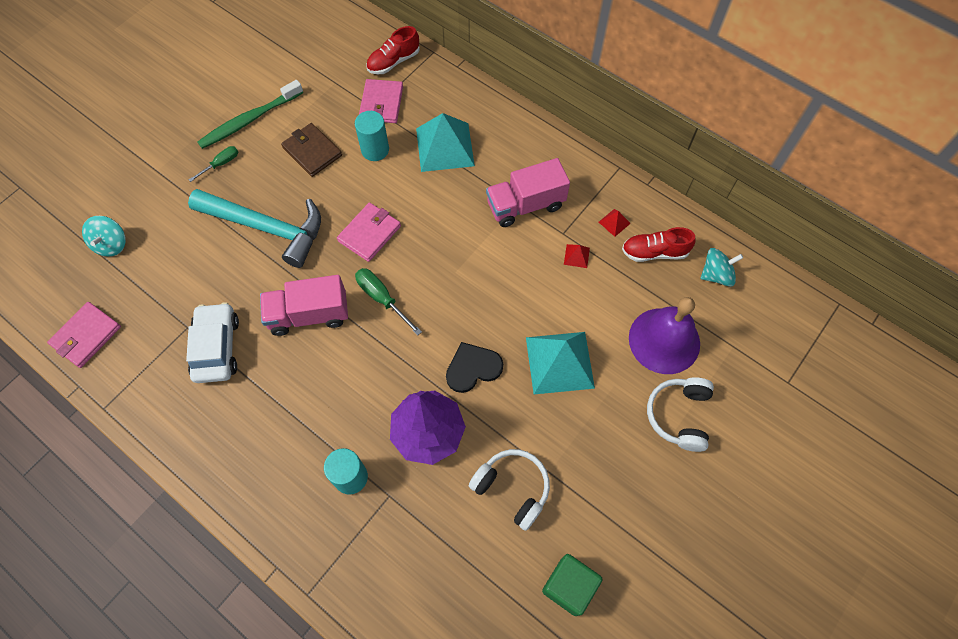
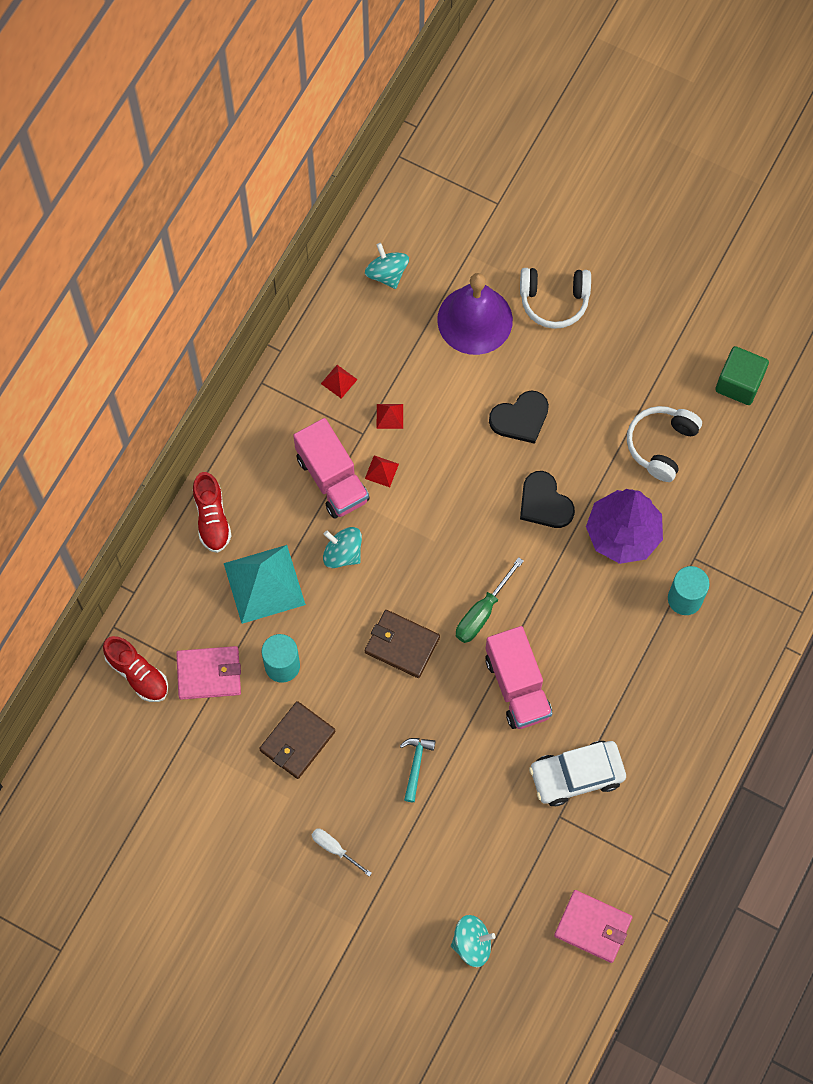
camera: 100 degrees left, 5 degrees up
(221, 164) = (334, 849): green screwdriver -> white screwdriver
(249, 120) = (261, 834): green toothbrush -> none
(266, 228) = (416, 765): turquoise hammer -> turquoise hammer, size x0.40
(369, 233) = (401, 645): pink wallet -> brown wallet
(458, 203) = (342, 553): none -> turquoise spinning top
(526, 242) = (381, 471): none -> red pyramid
(559, 362) = (520, 418): turquoise pyramid -> black heart
(654, 252) = (370, 337): red shoe -> red shoe (212, 518)

